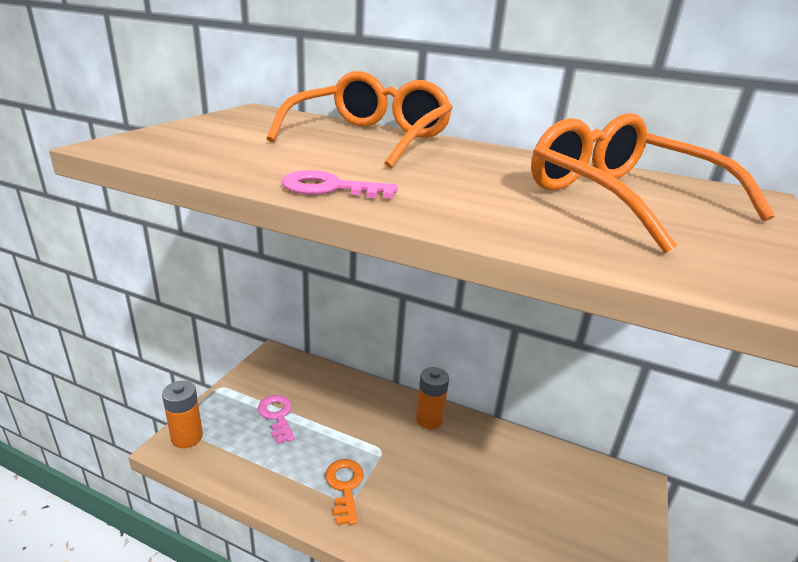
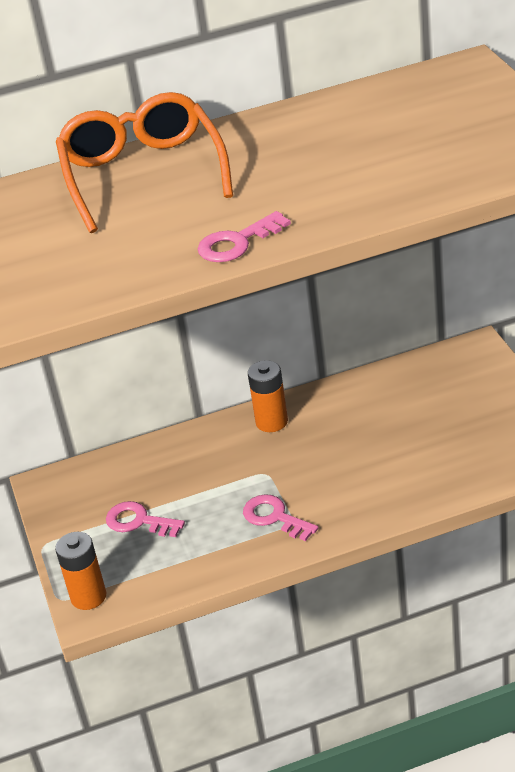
camera: 35 degrees left, 10 degrees up
(345, 486) = (274, 517): orange key -> pink key
(620, 198) = (401, 126): orange glasses -> none

